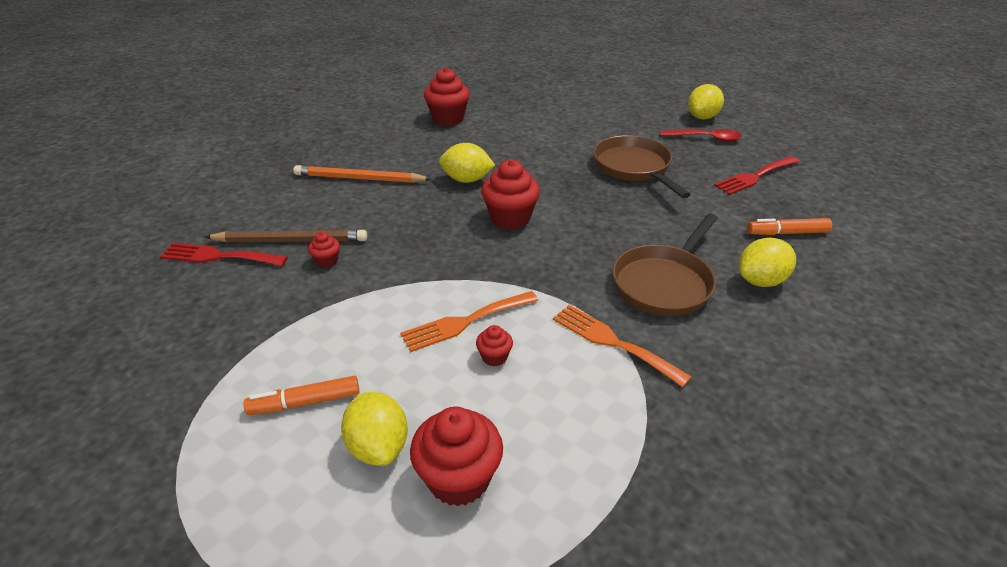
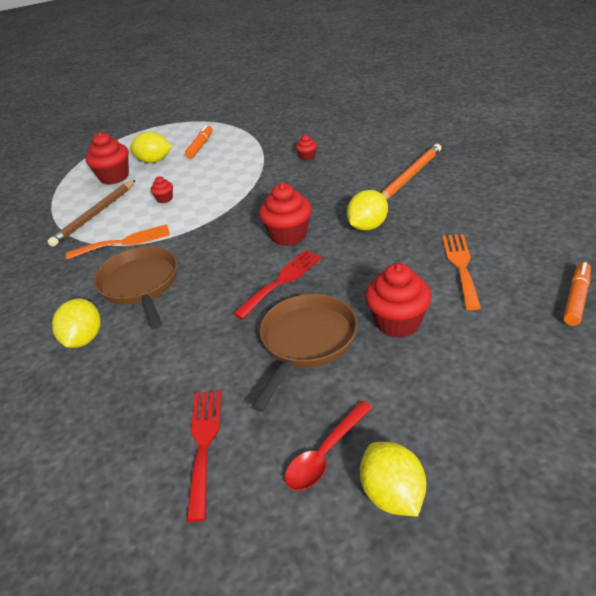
camera: 125 degrees right, 0 degrees up
(218, 256) = (346, 125): red fork -> red fork (282, 281)
(290, 241) = (342, 146): brown pencil -> brown pencil (95, 215)
(448, 118) = (514, 239): red cupcake -> red cupcake (398, 322)
(465, 322) = (201, 195): orange fork -> orange fork (461, 266)
(634, 168) = (306, 342): brown pan -> brown pan turned 75 degrees counterclockwise
(787, 233) = (104, 399): orange marker -> orange marker (576, 299)

